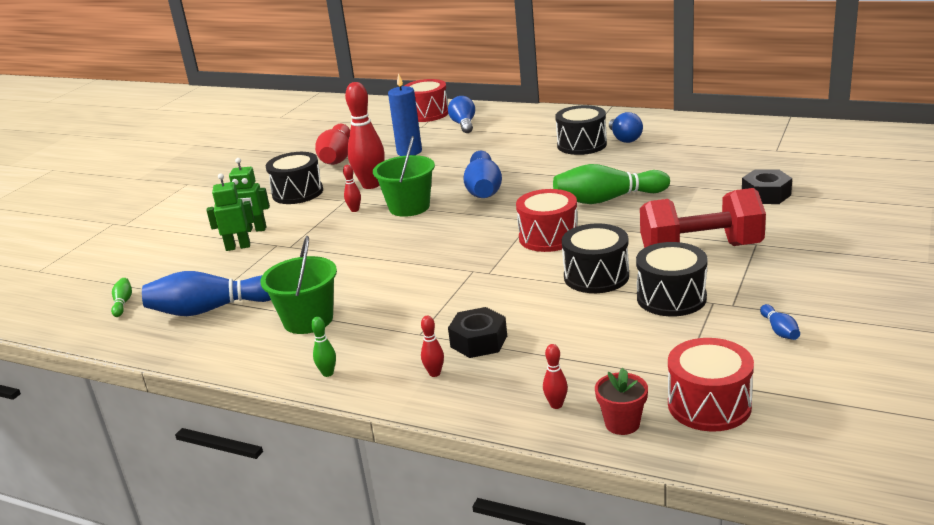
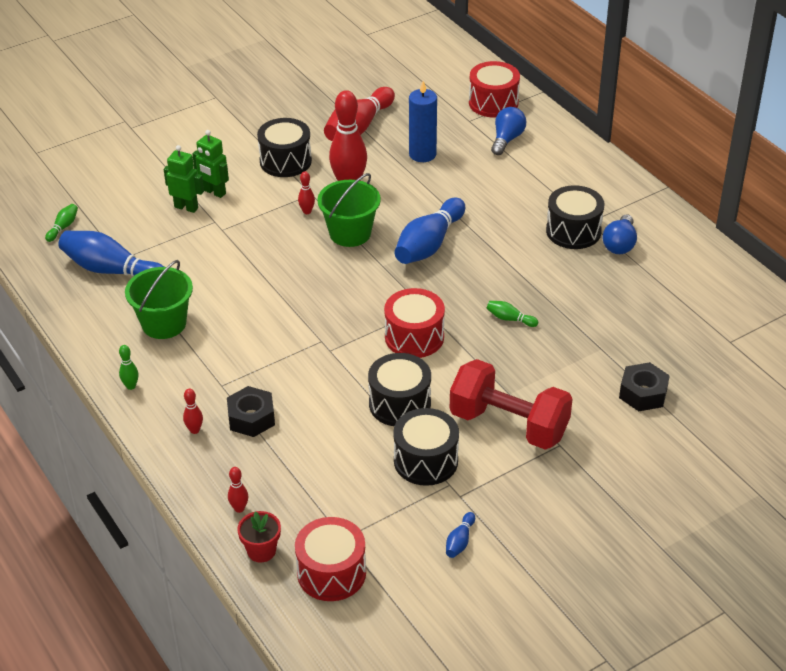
camera: 30 degrees right, 15 degrees up
(607, 199) = (510, 319): green bowling pin -> green bowling pin, size x0.44

